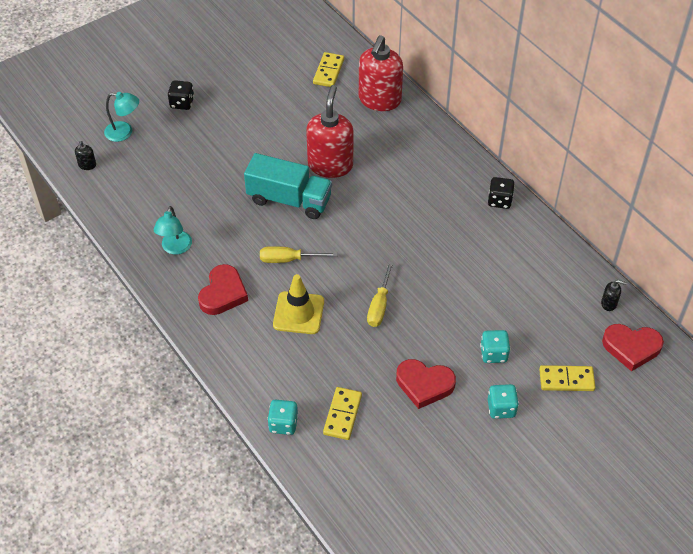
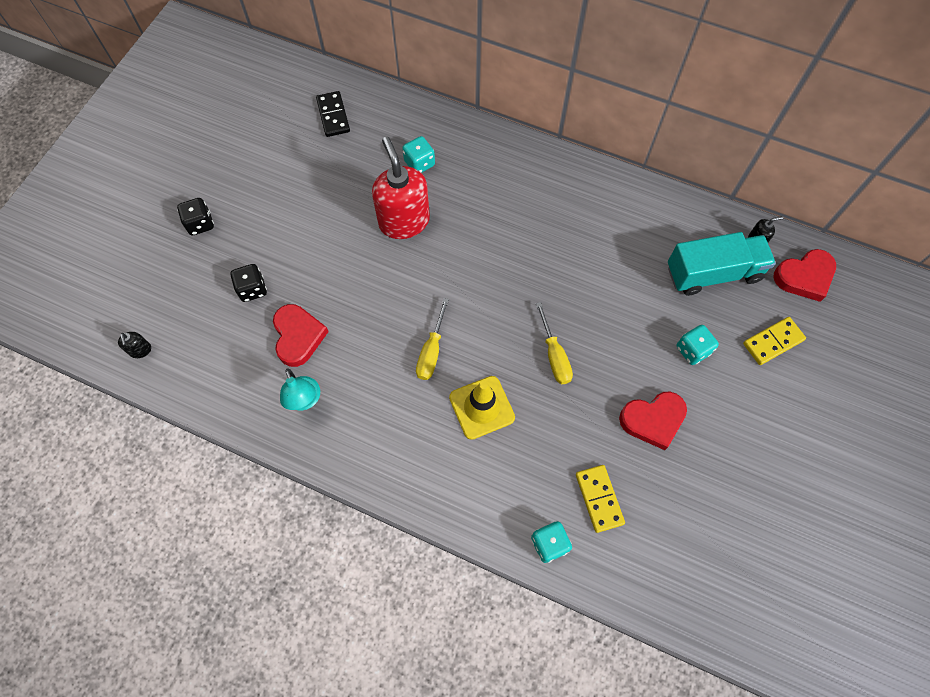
camera: 30 degrees left, 15 degrees up
(124, 132) = (158, 289): turquoise lamp -> none
(223, 293) = (390, 427): red heart -> red heart (298, 336)
(288, 259) = (431, 351): yellow screwdriver -> yellow screwdriver turned 45 degrees counterclockwise
(289, 200) = (388, 282): turquoise truck -> turquoise truck (713, 273)
(328, 71) = (333, 116): yellow domino -> black domino
(379, 100) = (405, 125): red soap dispenser -> none
(499, 201) = (590, 181): black dice -> black dice (252, 289)
(501, 408) = (737, 405): turquoise dice -> turquoise dice (419, 163)

